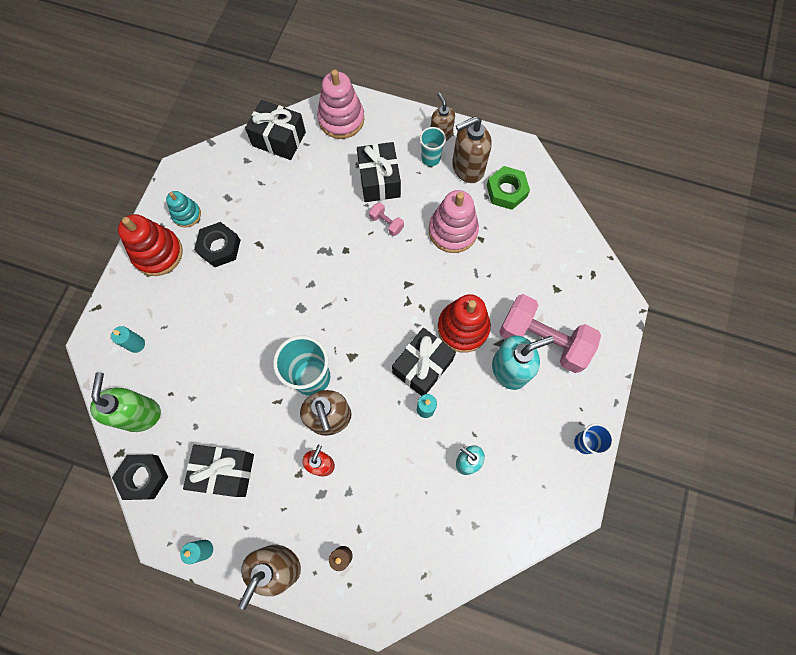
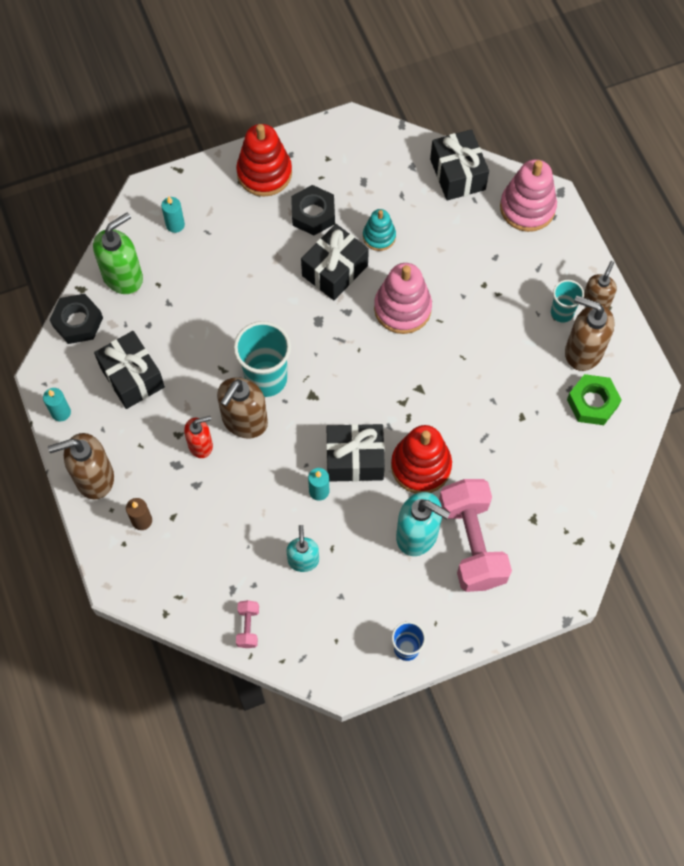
camera: 50 degrees right, 5 degrees down
(186, 214) = (318, 164): turquoise stacking toy -> turquoise stacking toy (379, 236)
(379, 180) = (497, 287): black gift -> black gift (334, 270)
(386, 223) = (461, 326): pink dumbbell -> pink dumbbell (248, 627)
(453, 231) = (506, 387): pink stacking toy -> pink stacking toy (402, 308)

